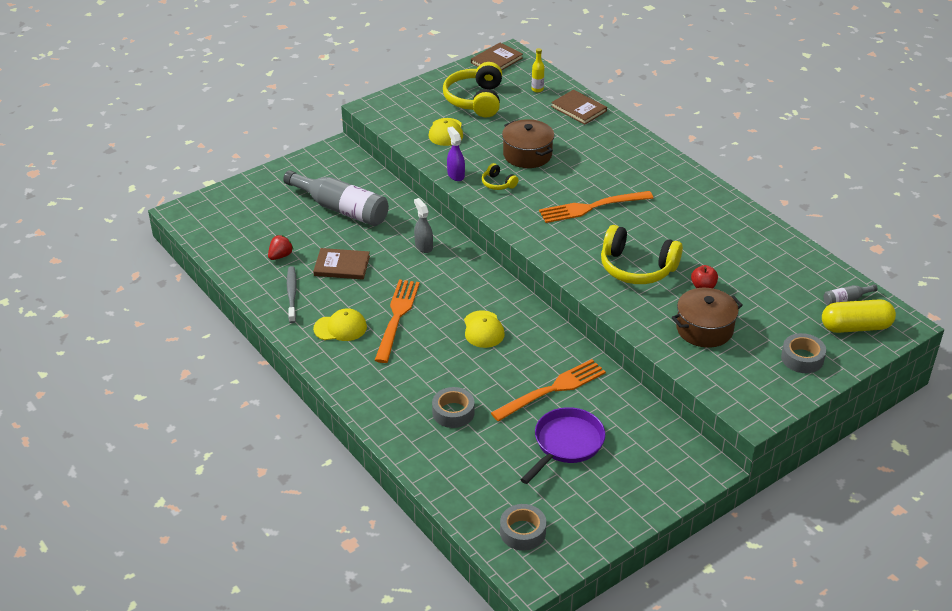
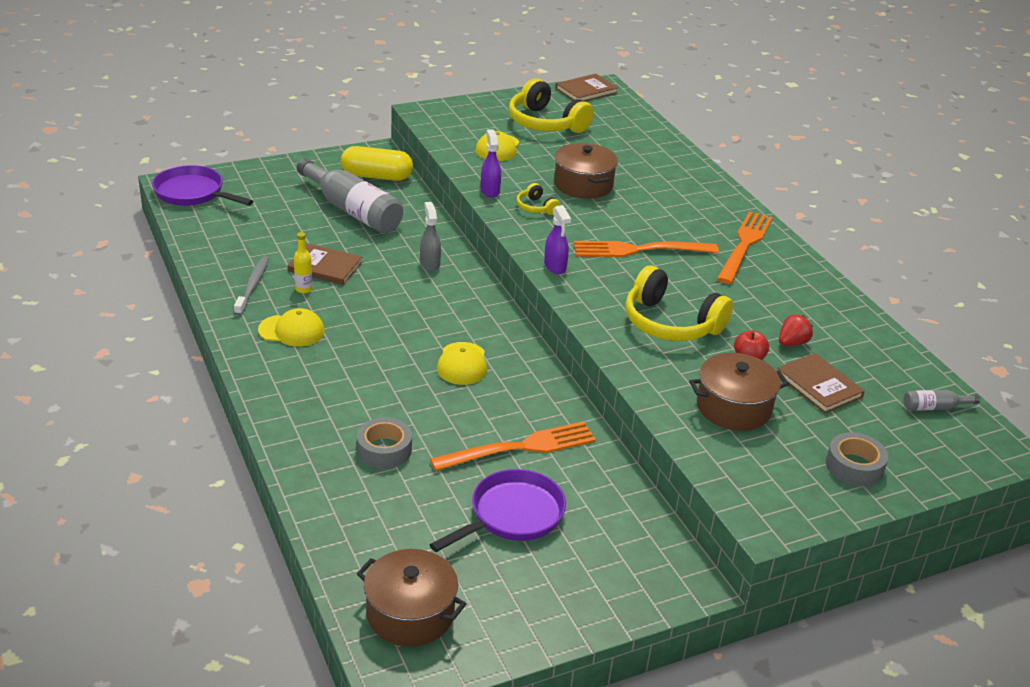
camera: 10 degrees right, 5 degrees down
(202, 218) = (193, 193): none -> purple pan
(280, 256) = (260, 245): red strawberry -> red strawberry (792, 343)
(397, 317) = (364, 332): orange fork -> orange fork (744, 245)
(475, 100) = (545, 123): yellow headphones -> yellow headphones turned 60 degrees counterclockwise
(522, 532) = (410, 613): grey tape -> brown pot
(532, 235) = (555, 266): none -> purple spray bottle
(537, 89) = (621, 124): yellow bottle -> yellow bottle (303, 289)
(578, 109) = (662, 150): brown book -> brown book (819, 385)
(855, 327) = (938, 442): yellow capsule -> yellow capsule (376, 176)

